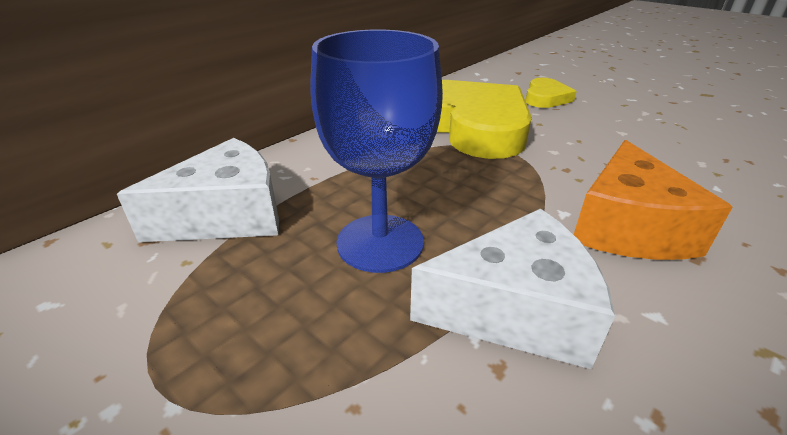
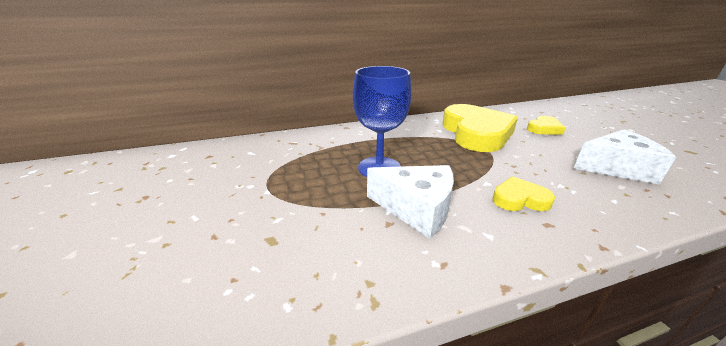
camera: 30 degrees right, 5 degrees down
(228, 215) = (326, 142): white cheese -> white cheese (616, 168)
(628, 227) = (519, 199): orange cheese -> yellow heart

